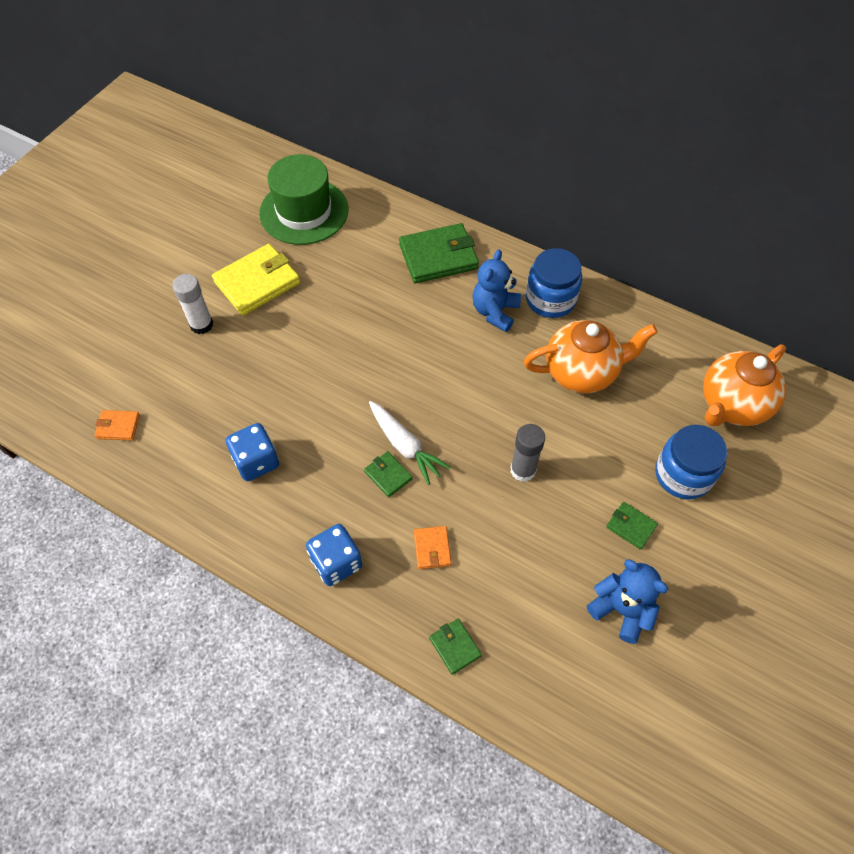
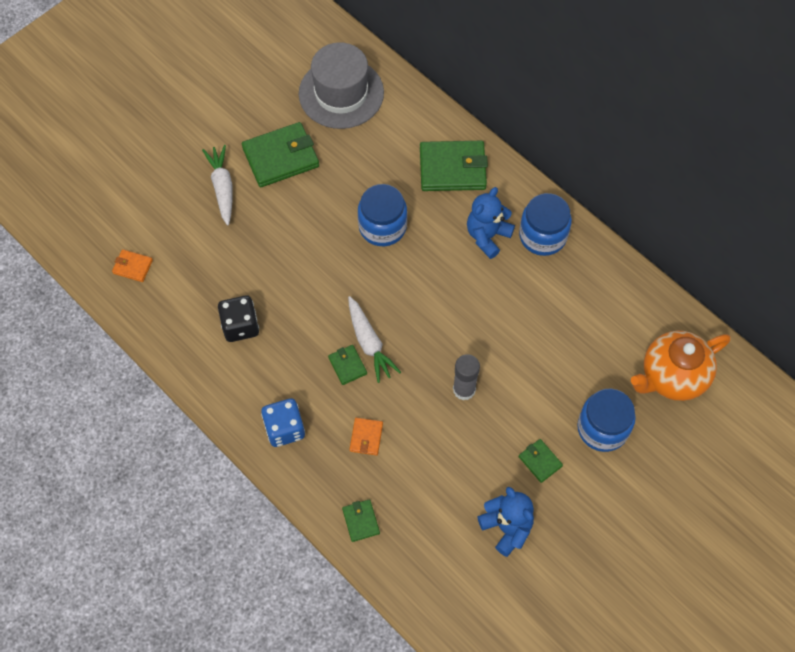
camera: 15 degrees right, 5 degrees up
(201, 325) = (222, 188): white glue stick -> white carrot
(256, 461) = (240, 326): blue dice -> black dice
(257, 282) = (281, 157): yellow wallet -> green wallet
(304, 211) = (341, 93): green hat -> grey hat
(384, 326) = (382, 227): none -> blue jar
(582, 372) = (547, 313): orange teapot -> none

